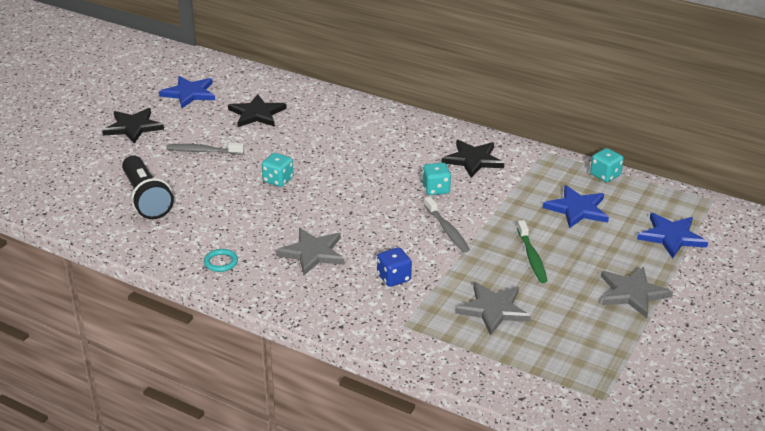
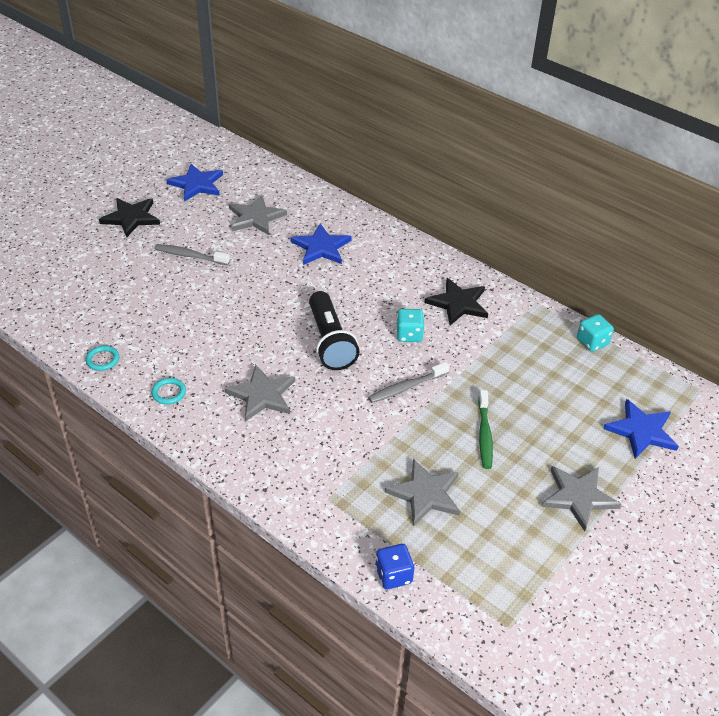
camera: 10 degrees right, 10 degrees up
(145, 244) = (103, 360): none -> turquoise ring
(146, 199) = (119, 305): black flashlight -> black flashlight (330, 342)
(257, 114) = (256, 217): black star -> grey star
(278, 180) = (253, 301): turquoise dice -> none
(394, 278) = (334, 438): blue dice -> blue dice (393, 575)
(447, 230) = (406, 387): grey toothbrush -> grey toothbrush turned 75 degrees clockwise
(577, 209) = (550, 381): blue star -> blue star (321, 247)

